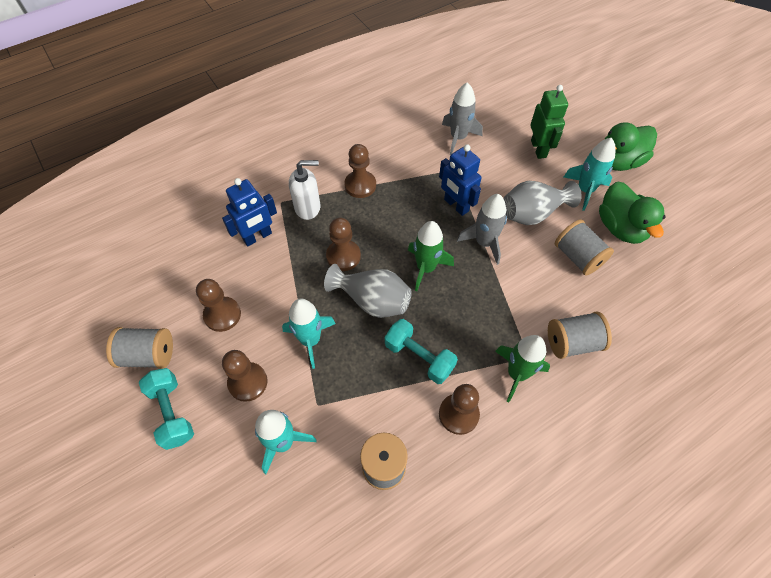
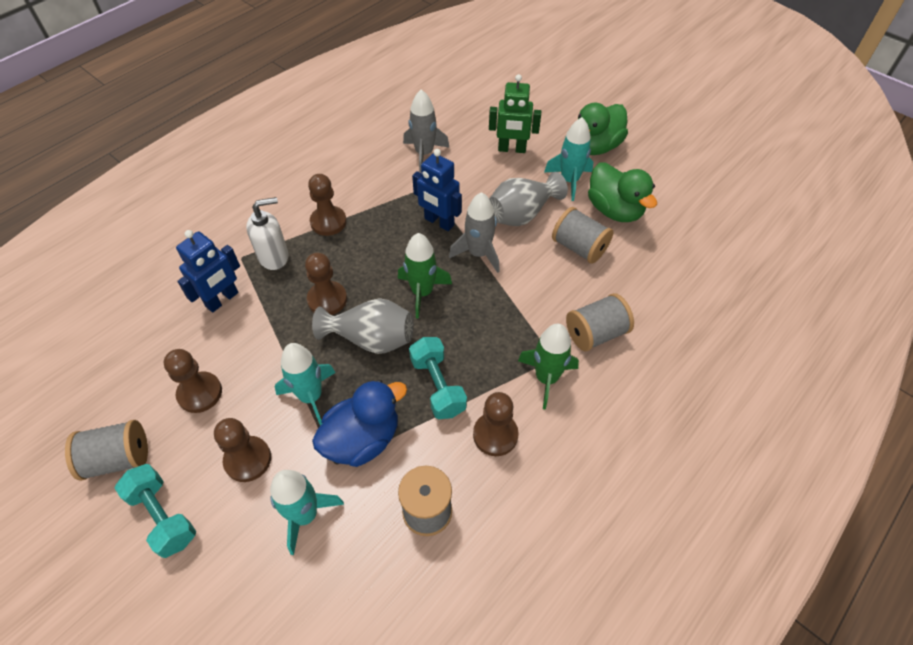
camera: 15 degrees left, 5 degrees down
(344, 389) = (362, 439): none -> blue duck
(419, 357) = (437, 386): turquoise dumbbell -> turquoise dumbbell turned 45 degrees clockwise
(538, 149) = (512, 149): green robot -> green robot turned 120 degrees clockwise

